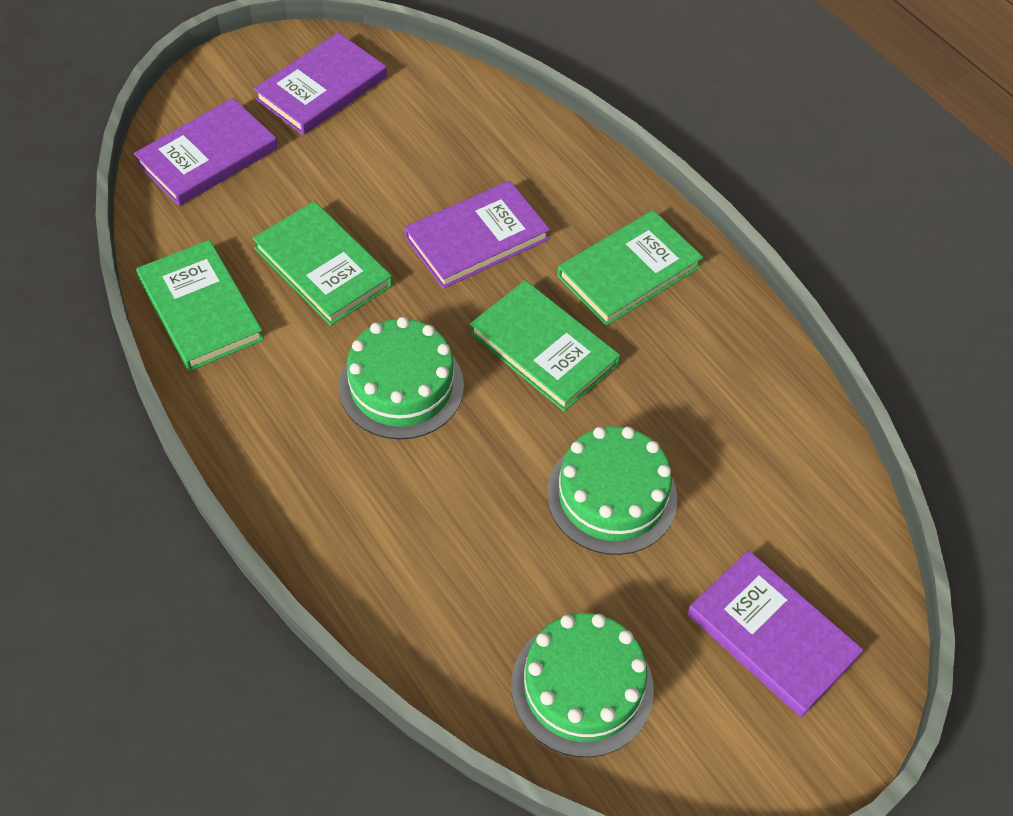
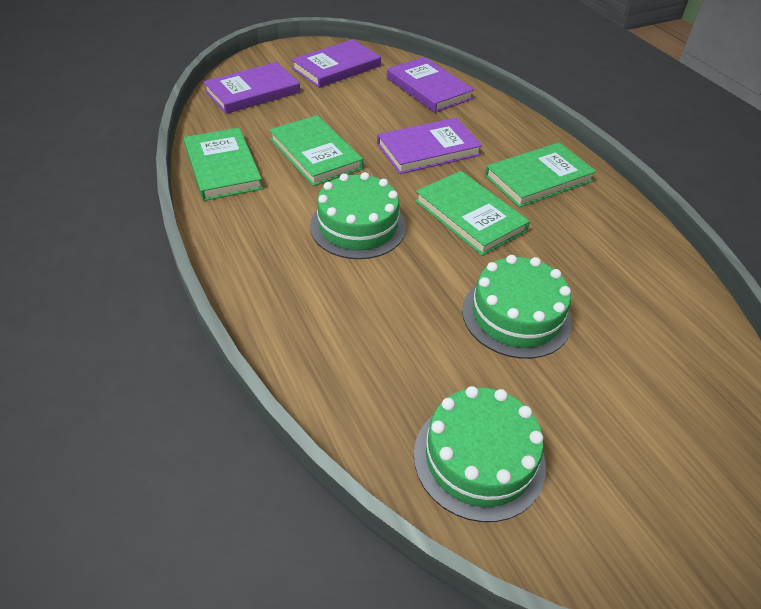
camera: 10 degrees right, 10 degrees down
(771, 635) = (657, 439): purple book -> purple book (428, 88)

